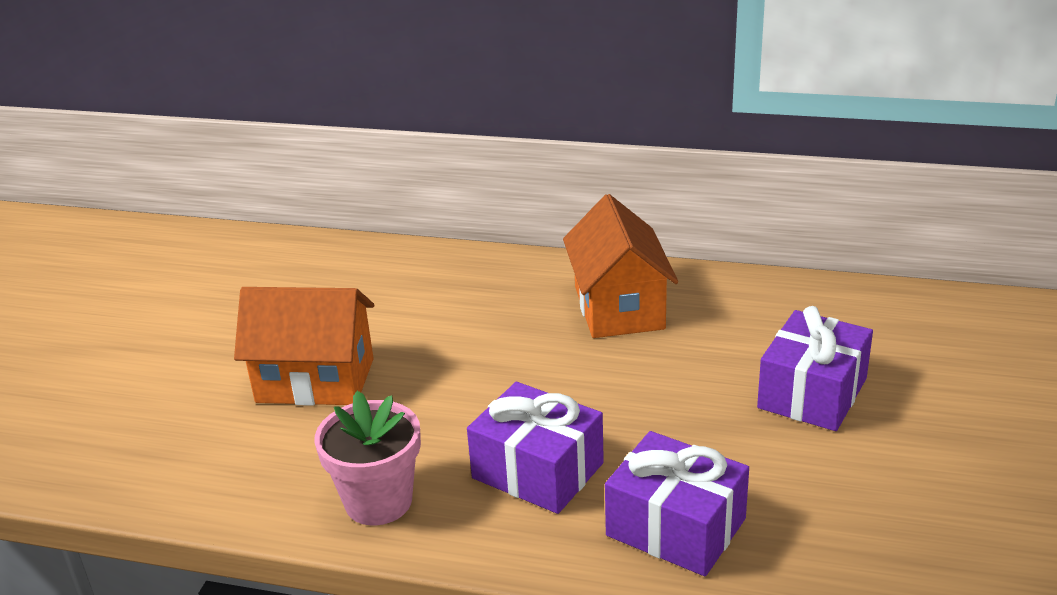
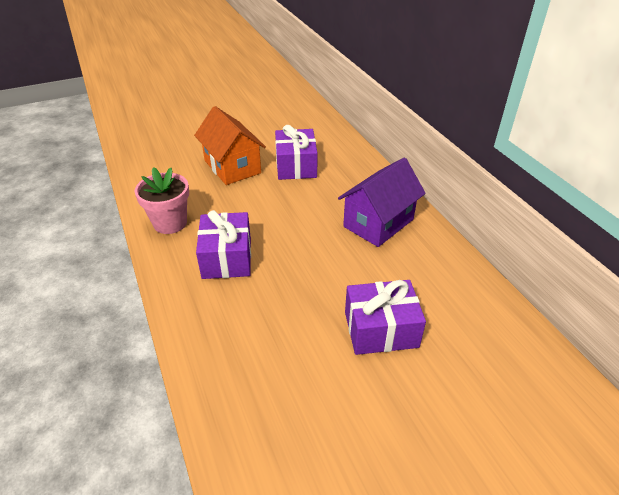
camera: 50 degrees right, 10 degrees up
(618, 308) = (378, 223): orange house -> purple house
(676, 527) = (222, 324): purple gift -> purple gift (296, 166)

